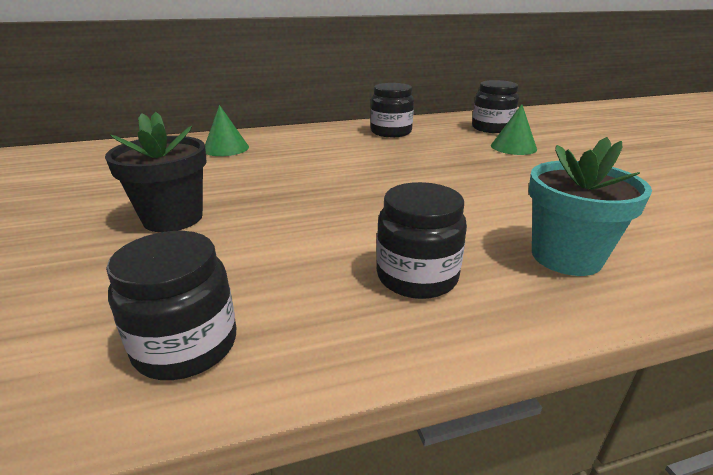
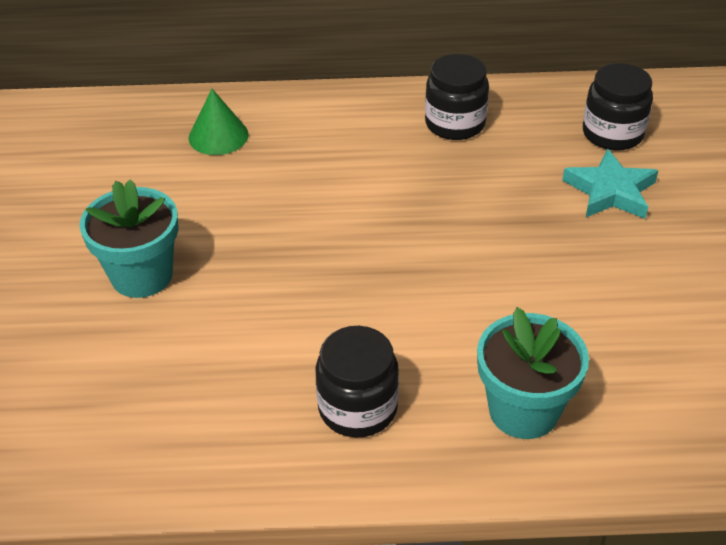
camera: 15 degrees right, 15 degrees up
(173, 218) = (142, 275): black flower pot -> turquoise flower pot
(186, 345) = (140, 445): black jar -> none
(513, 147) = (610, 191): green cone -> turquoise star

